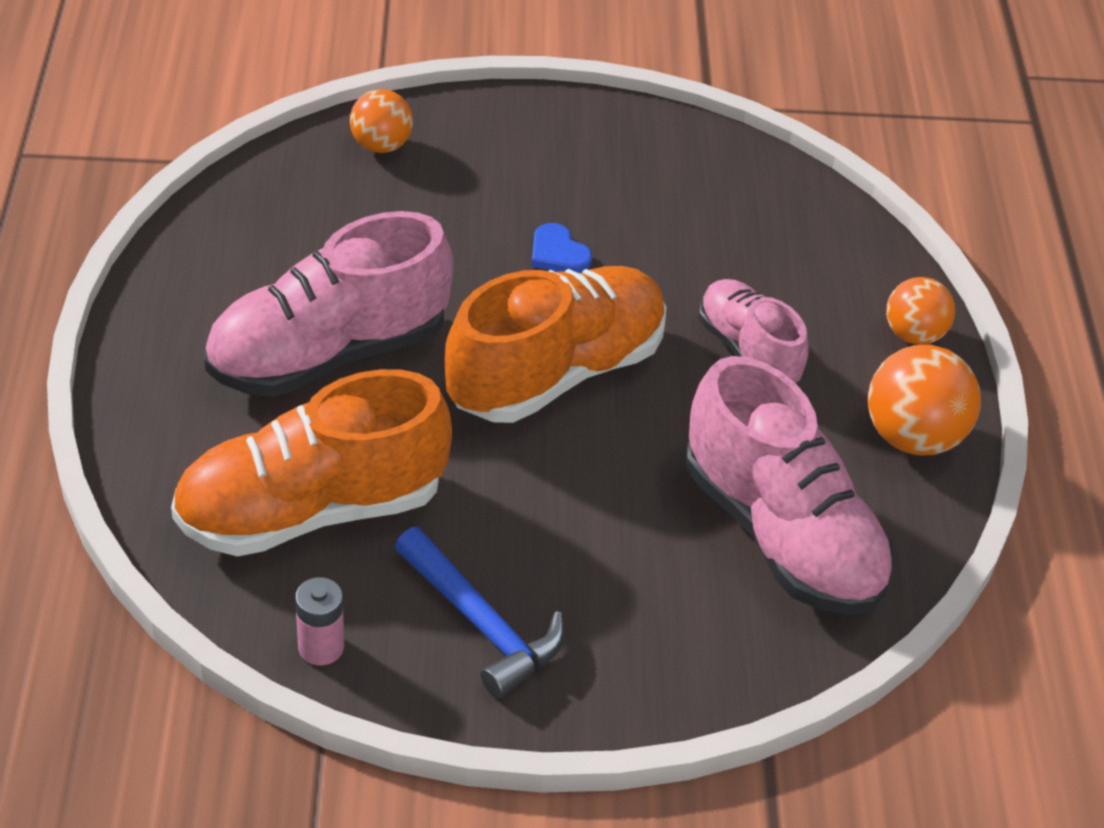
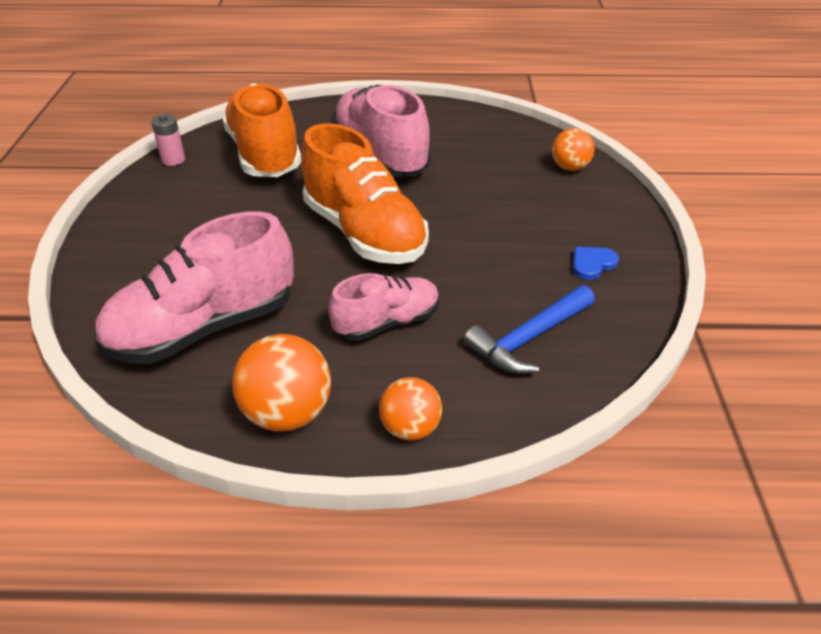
camera: 95 degrees right, 5 degrees down
(481, 623) = (170, 206): blue hammer -> blue hammer (529, 338)
(558, 253) = (480, 235): blue heart -> blue heart (592, 264)

